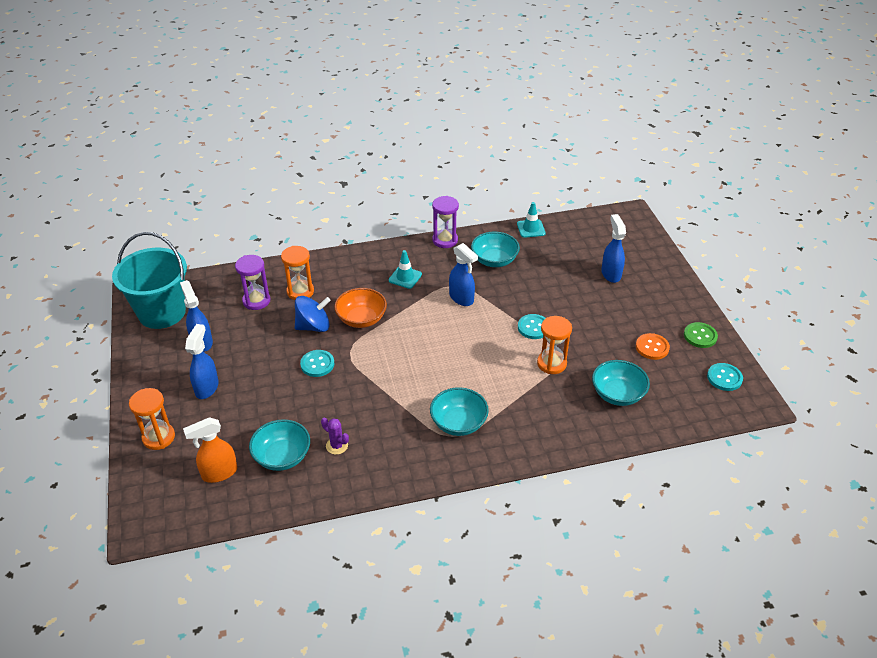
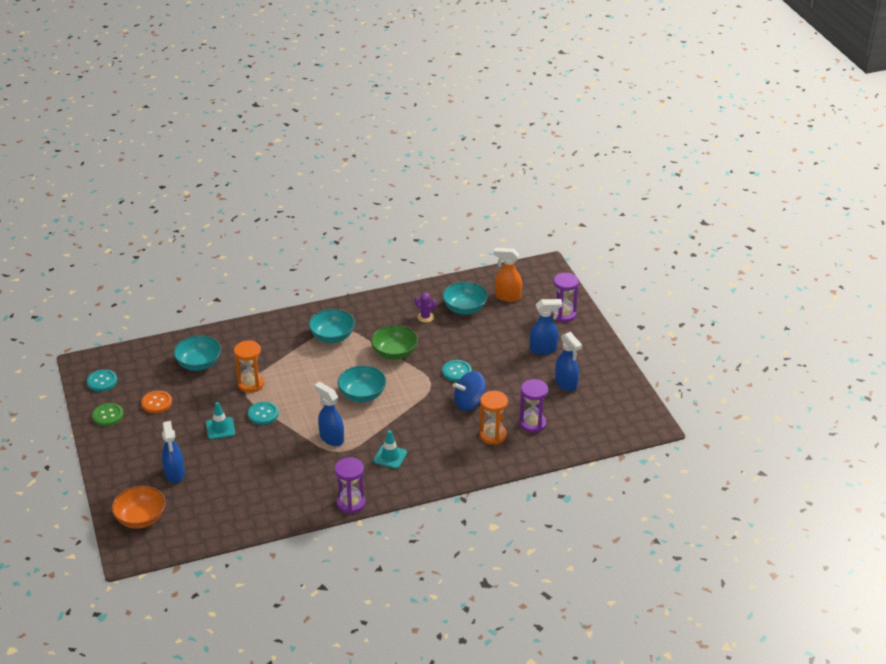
camera: 175 degrees right, 5 degrees down
(158, 437) = (563, 314): orange hourglass -> purple hourglass
(162, 312) = (617, 407): turquoise bucket -> none
(207, 387) = (543, 349): blue spray bottle -> blue spray bottle turned 105 degrees counterclockwise
(219, 473) = (507, 297): orange spray bottle -> orange spray bottle turned 135 degrees counterclockwise
(361, 319) = (426, 412): orange bowl -> orange bowl (141, 518)
(384, 394) = (394, 353): none -> green bowl
(494, 260) = (297, 482): turquoise bowl -> turquoise bowl (362, 394)
(531, 229) = (252, 525): turquoise traffic cone -> turquoise traffic cone (220, 428)

